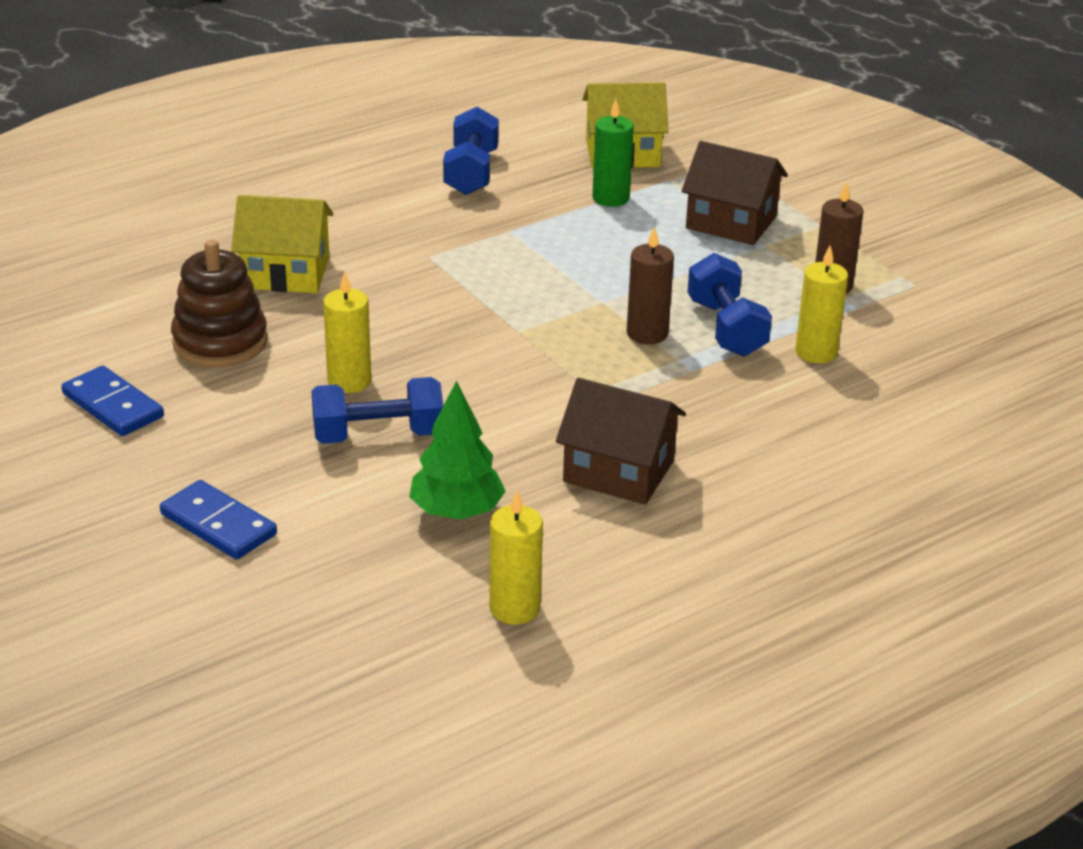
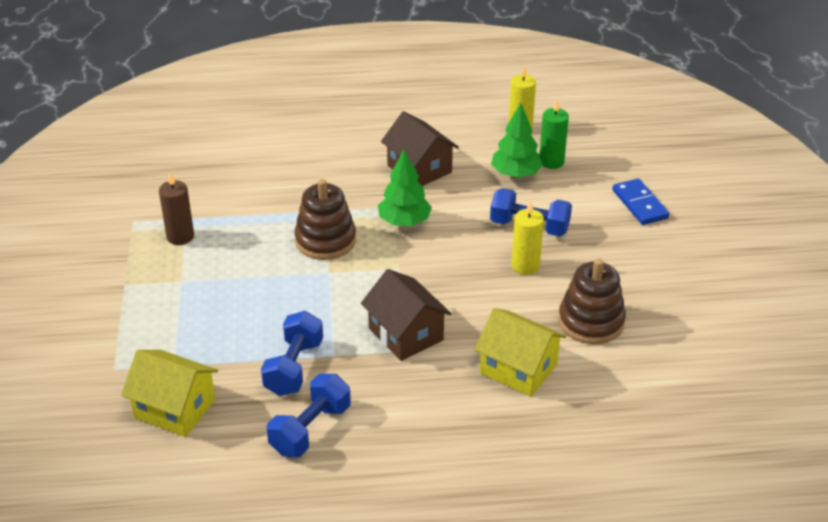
camera: 150 degrees left, 5 degrees up
(113, 405) = (675, 295): blue domino -> none
(566, 387) = (404, 222): none -> green tree
(610, 198) = (234, 361): green candle -> green candle (551, 161)
(647, 333) = (325, 240): brown candle -> brown stacking toy
(726, 328) = (277, 229): blue dumbbell -> blue dumbbell (294, 368)
(731, 222) = (178, 307): brown house -> brown house (405, 334)
(816, 352) = (246, 198): yellow candle -> none

